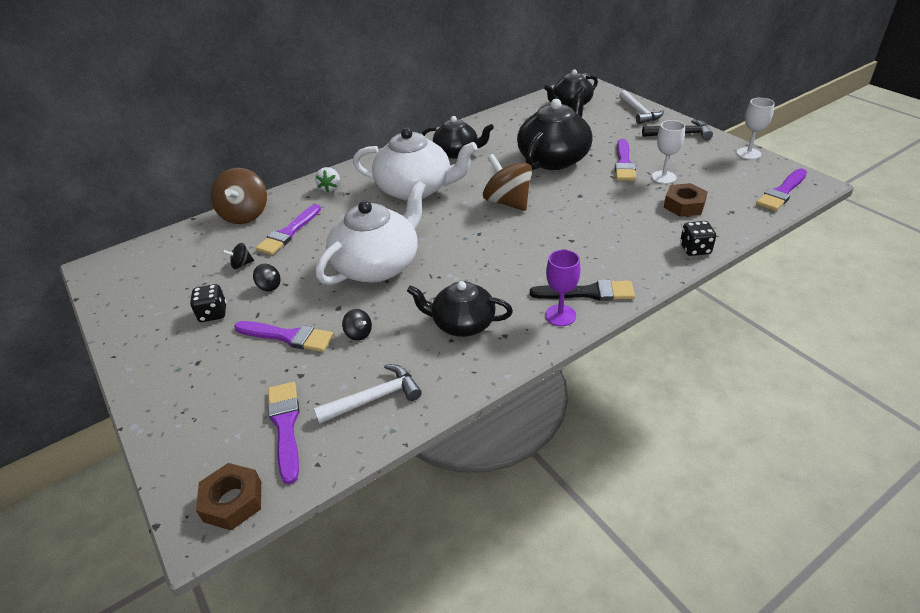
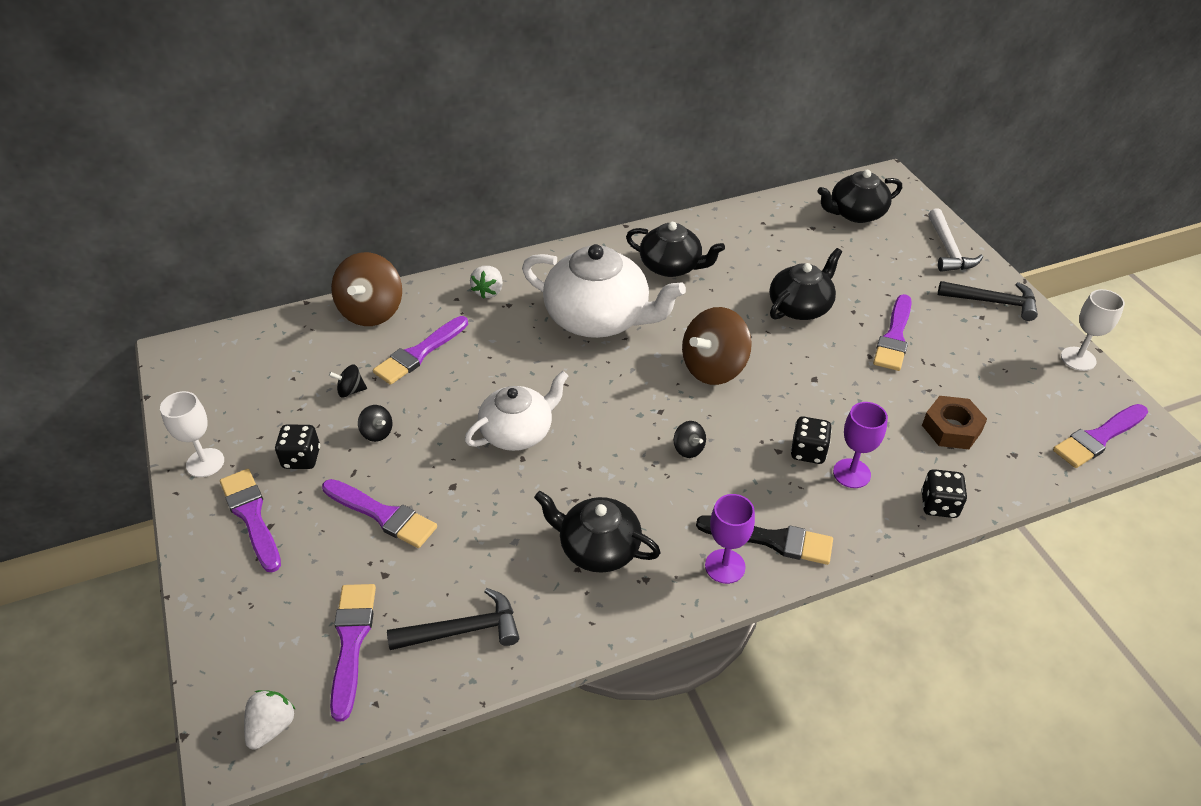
camera: 10 degrees right, 5 degrees up
(180, 359) = (251, 516): none -> purple brush
(232, 501) = (272, 727): brown nut -> white strawberry
(359, 333) = (468, 531): black spinning top -> black spinning top (688, 449)
(374, 398) = (463, 630): white hammer -> black hammer
(378, 265) = (518, 432): white teapot -> white teapot, size x0.63
(508, 202) = (714, 368): brown spinning top -> brown spinning top turned 105 degrees counterclockwise
(554, 158) = (800, 307): black teapot -> black teapot, size x0.63
(592, 236) = (808, 451): none -> black dice
(627, 243) = (851, 473): none -> purple goblet
(663, 177) = (941, 374): white goblet -> white goblet (205, 463)

